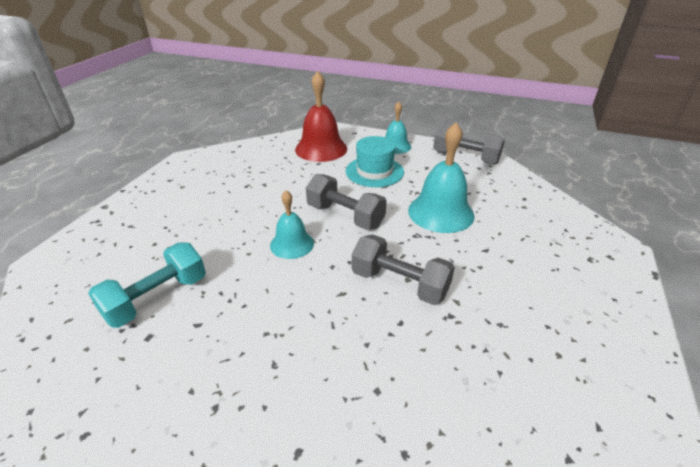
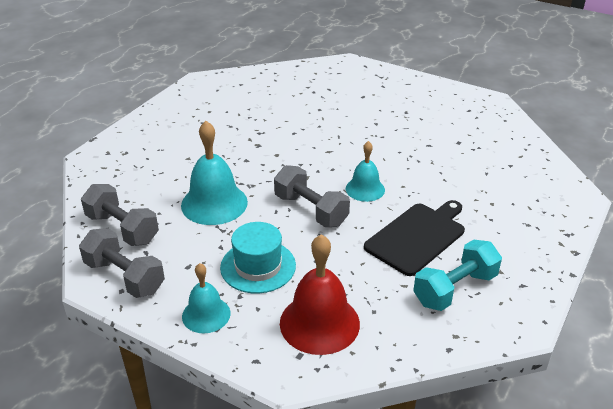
camera: 170 degrees left, 0 degrees up
(157, 298) = (464, 161): turquoise dumbbell -> turquoise dumbbell (455, 289)
(244, 204) = (417, 237): none -> black cutting board
(399, 284) = (284, 152): grey dumbbell -> grey dumbbell (122, 228)

